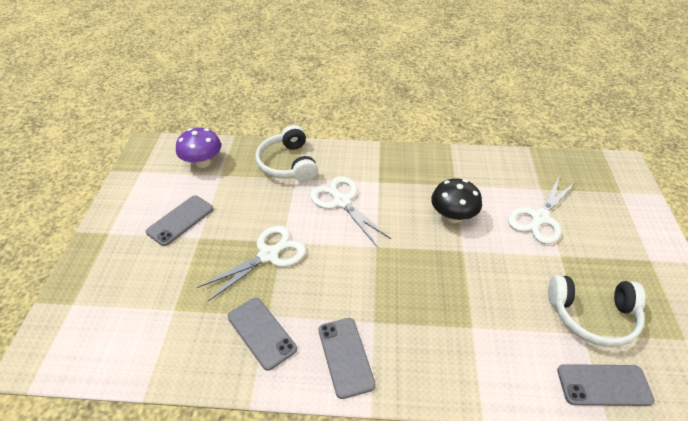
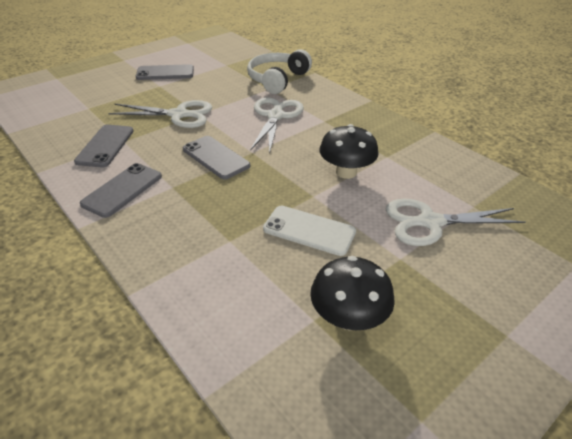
camera: 45 degrees right, 5 degrees down
(202, 162) = (227, 54): purple mushroom -> none
(498, 278) = (309, 230): none -> white phone
(592, 316) = (348, 318): white headphones -> black mushroom
(603, 385) = (262, 365): grey phone -> grey phone (216, 157)

